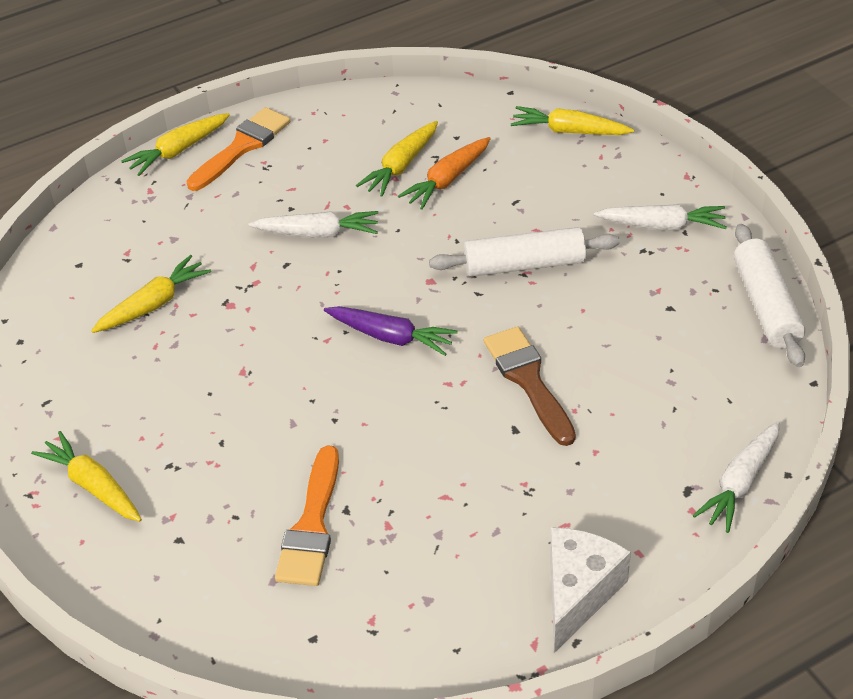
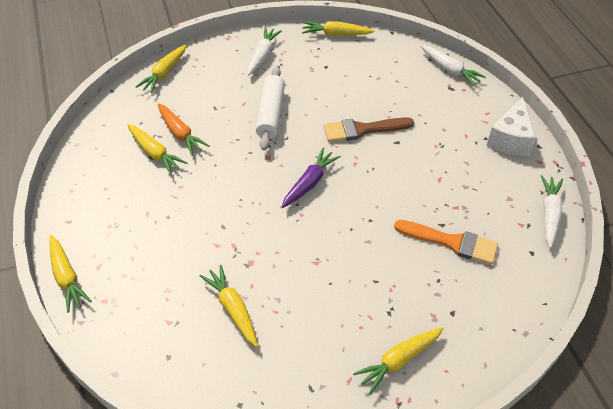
camera: 80 degrees left, 5 degrees up
(242, 147) = (86, 236): orange brush -> none
(317, 233) = (200, 205): white carrot -> white carrot (549, 214)
(578, 593) = (510, 139): white cheese -> white cheese turned 105 degrees counterclockwise
(766, 305) = (336, 34): white rolling pin -> yellow carrot

